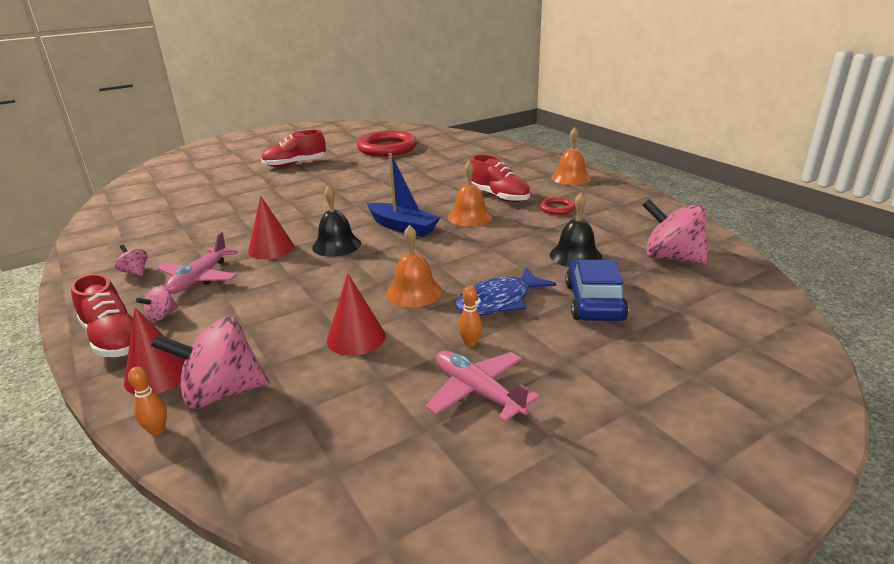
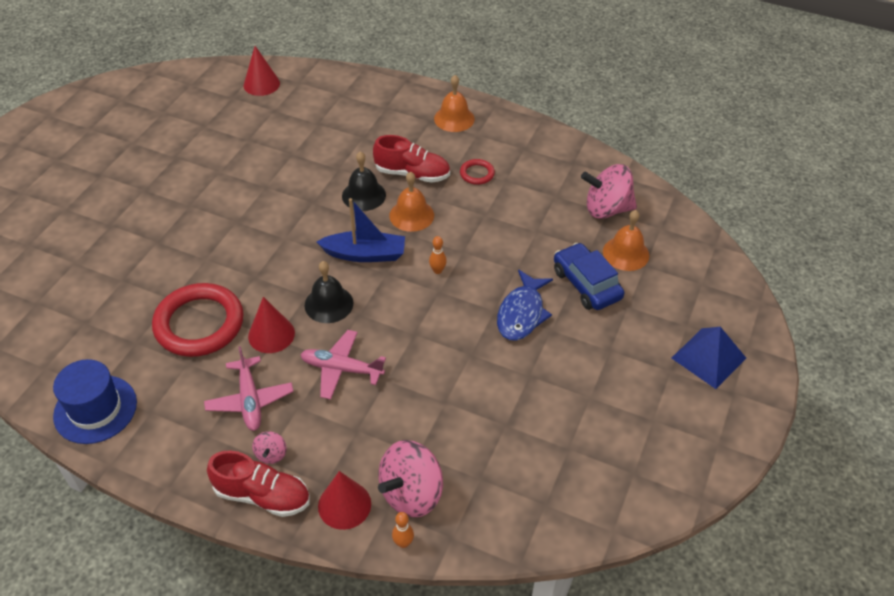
camera: 35 degrees left, 20 degrees up
(105, 249) = (95, 409): none -> blue hat
(135, 272) = (174, 421): pink spinning top -> none
(295, 164) = (138, 192): red shoe -> none
(356, 338) = (453, 399): red cone -> red cone (261, 84)
(387, 148) = (216, 123): red ring -> red ring (199, 324)
(414, 292) = (451, 332): orange bell -> orange bell (626, 253)
(470, 343) = (536, 365): orange bowling pin -> orange bowling pin (437, 271)
(477, 392) = (575, 405): pink plane -> pink plane (341, 369)
(575, 255) = (537, 235): black bell -> black bell (364, 195)
(703, 415) = (708, 358): none -> blue pyramid

